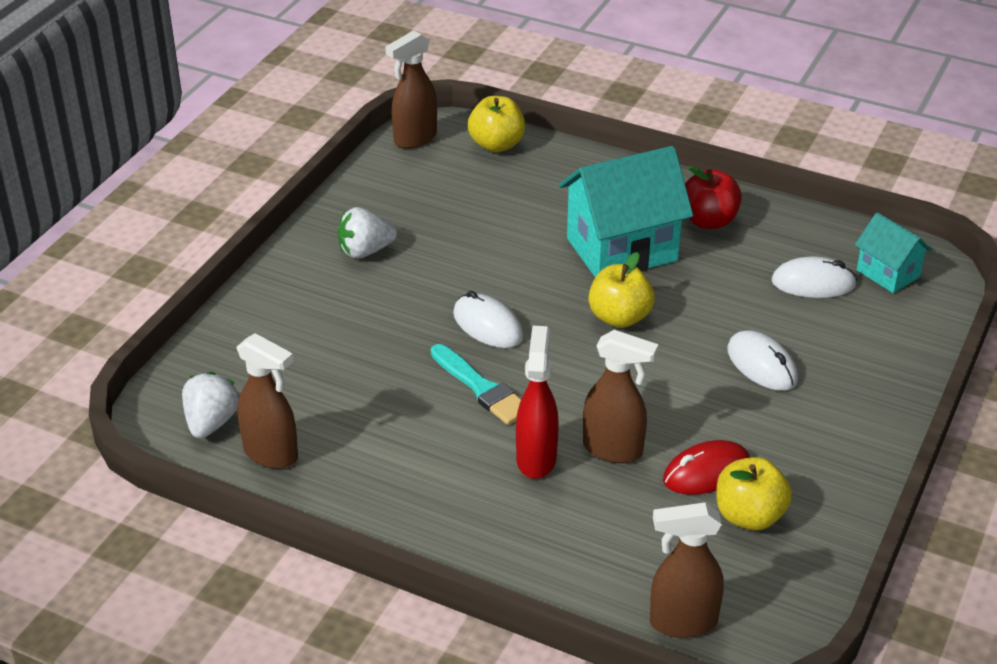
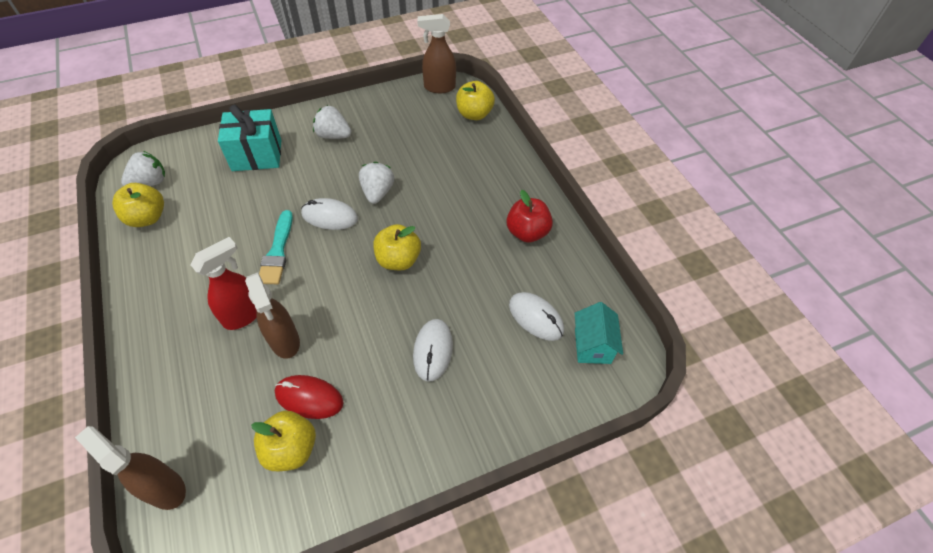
camera: 40 degrees right, 15 degrees up
(271, 454) = (147, 218): brown spray bottle -> yellow apple
(303, 321) = (257, 155): none -> turquoise gift
(487, 325) = (330, 216): white mouse -> white mouse turned 75 degrees counterclockwise
(505, 274) = (377, 192): none -> white strawberry
(622, 249) = (455, 218): turquoise house -> none

